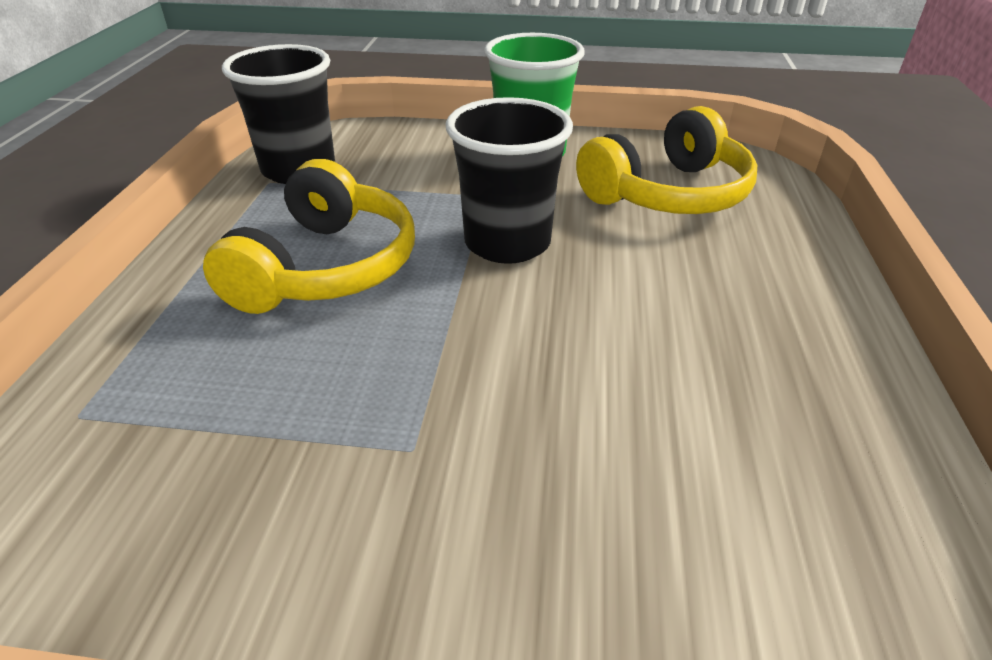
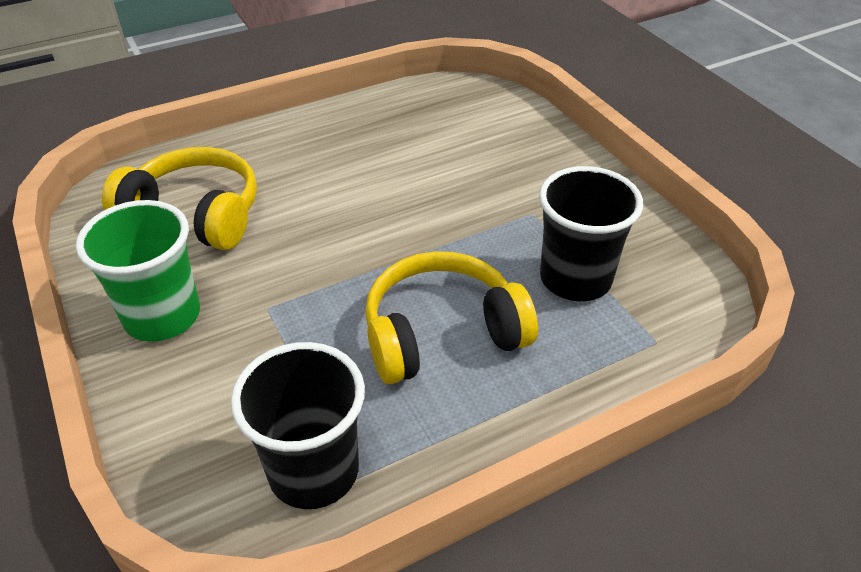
camera: 125 degrees left, 5 degrees up
(507, 243) = (331, 262): black cup -> black cup (575, 279)

